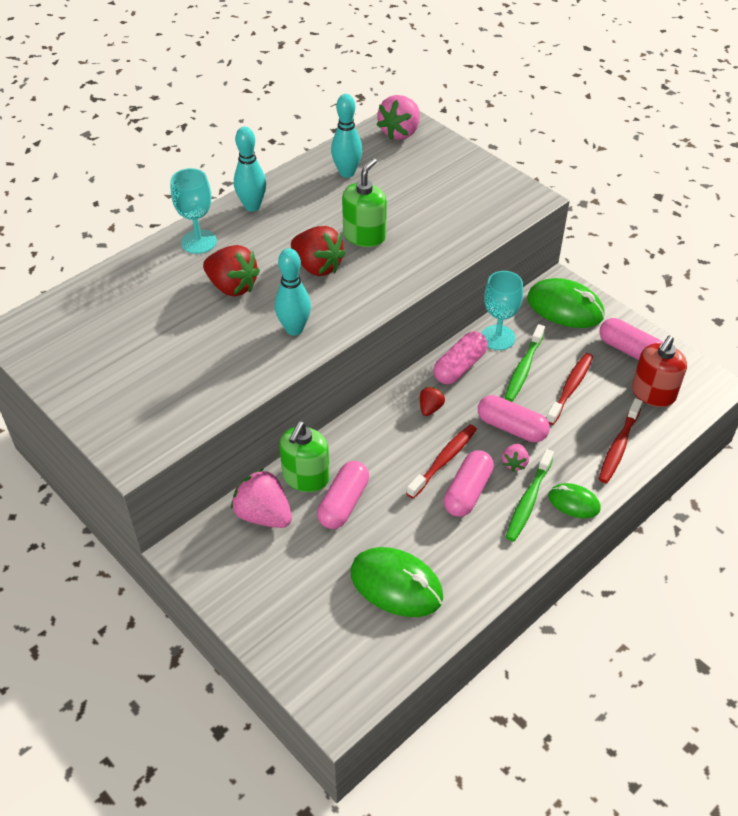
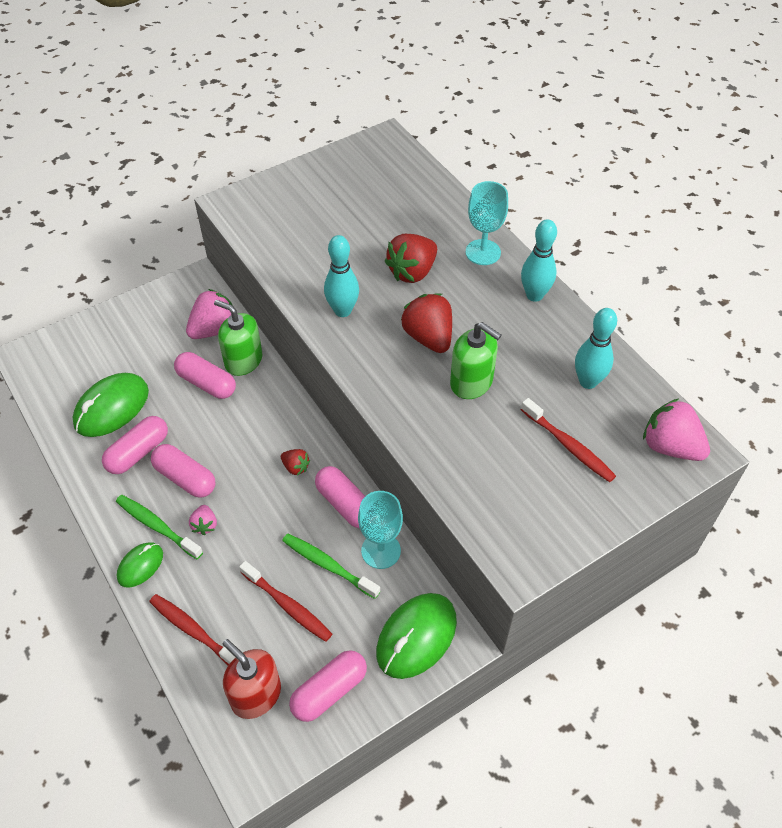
camera: 100 degrees right, 5 degrees up
(317, 266) = (428, 337): red strawberry -> red strawberry turned 105 degrees clockwise
(443, 460) = (228, 466): red toothbrush -> red toothbrush (568, 446)
(511, 428) = (250, 533): pink capsule -> pink capsule (138, 452)
(514, 463) = (205, 525): pink strawberry -> pink strawberry turned 120 degrees counterclockwise

